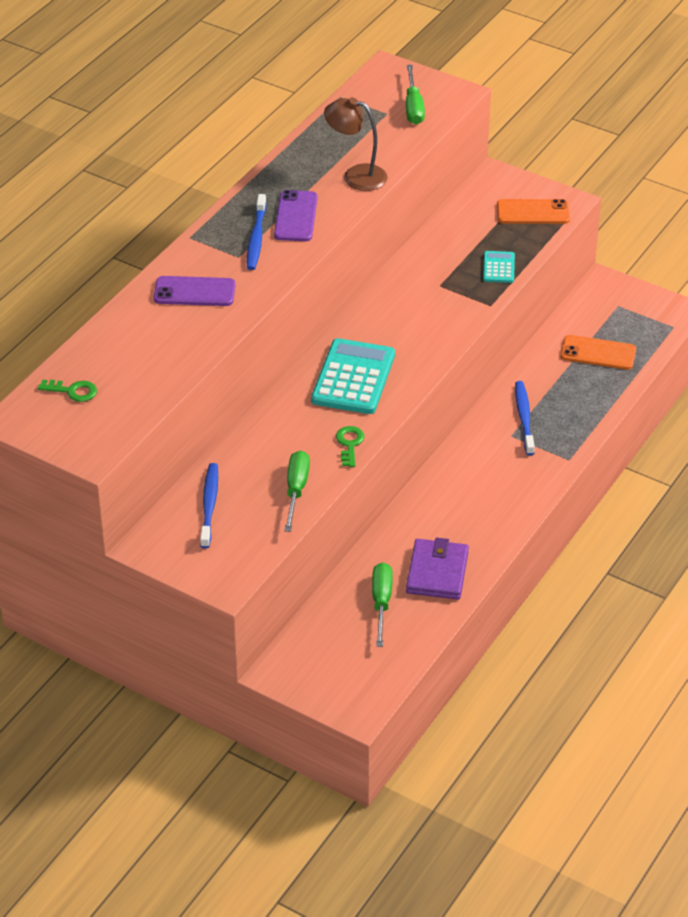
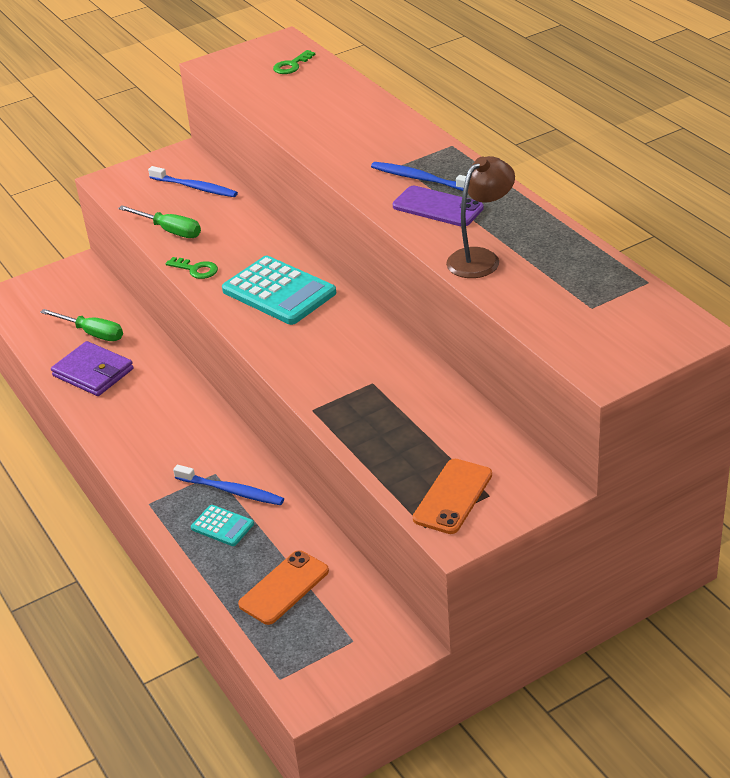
camera: 120 degrees right, 5 degrees down
(194, 292) = (367, 135): purple phone -> none
(413, 107) = (592, 330): green screwdriver -> none
(498, 268) = (369, 435): turquoise calculator -> turquoise calculator (222, 526)

